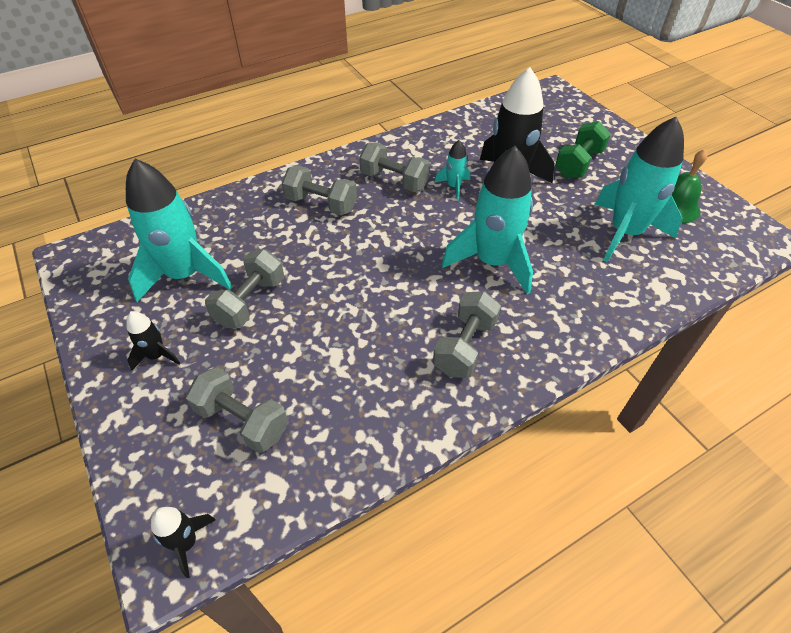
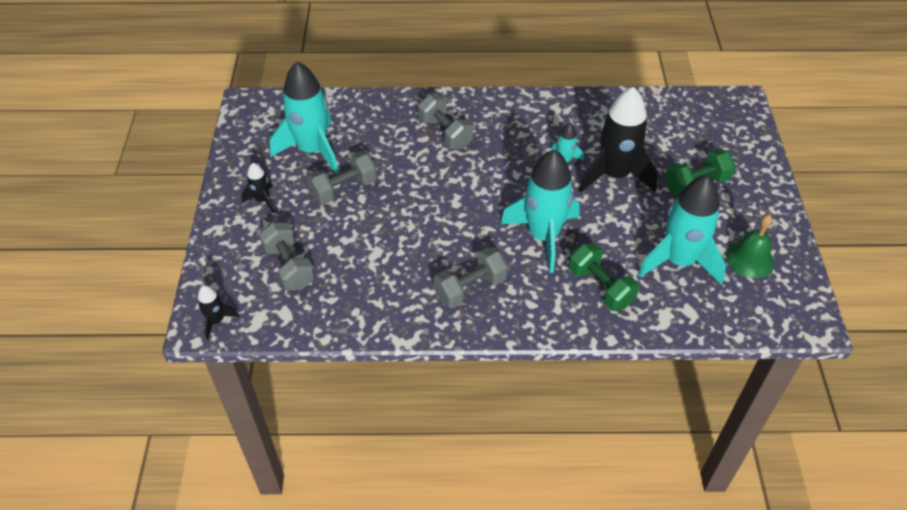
camera: 30 degrees right, 0 degrees up
(394, 181) = (518, 136): grey dumbbell -> none
(583, 287) = (600, 287): none -> green dumbbell

